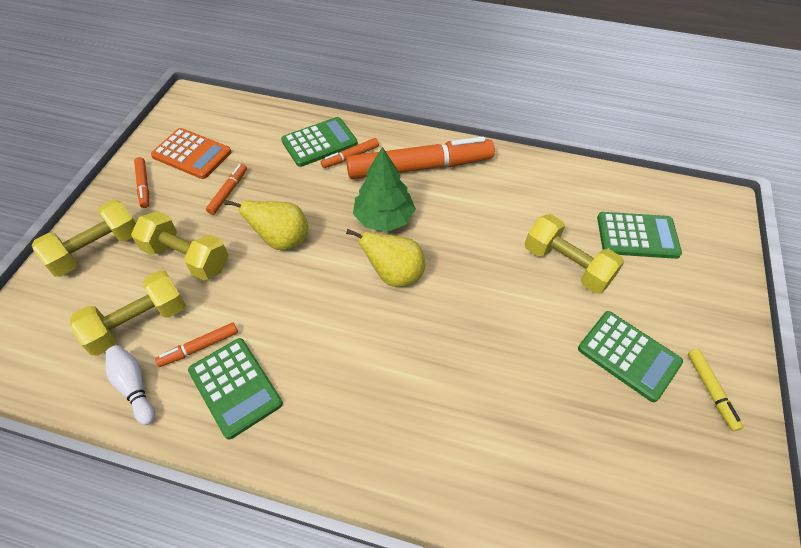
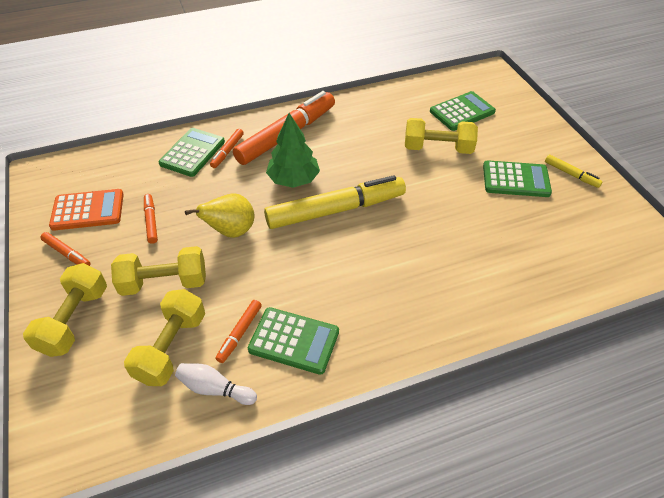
camera: 35 degrees left, 5 degrees down
(394, 275) = (336, 210): yellow pear -> yellow marker

